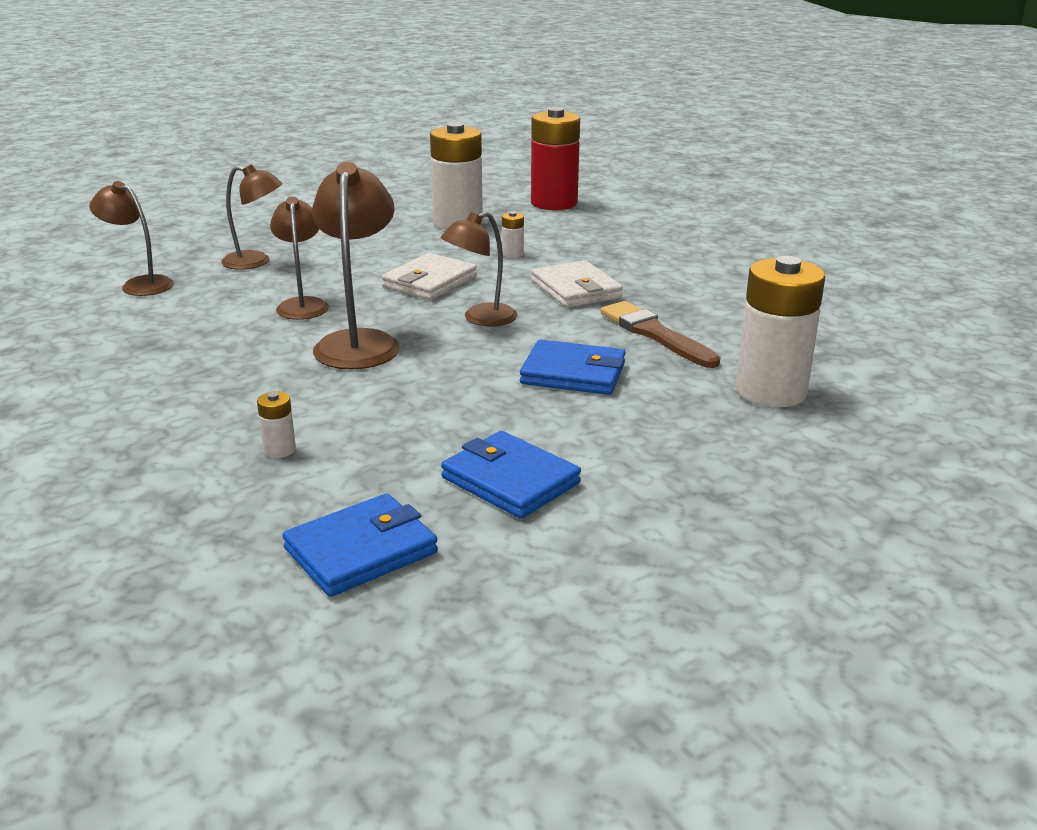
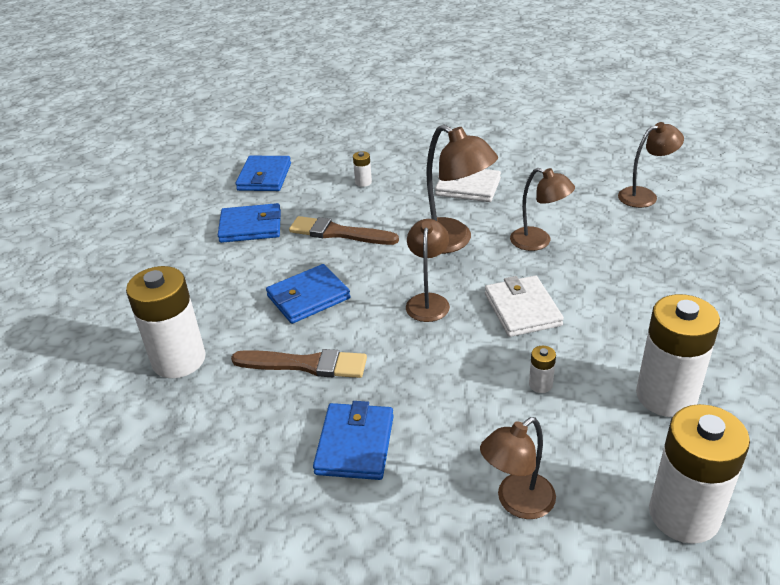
camera: 135 degrees right, 10 degrees up
(255, 262) = (650, 249): brown lamp -> brown lamp (517, 502)
(433, 410) = (339, 233): none -> brown brush
(554, 203) = (684, 514): red battery -> white battery
(576, 289) = (423, 375): white wallet -> white wallet (468, 187)
(685, 286) = (355, 444): none -> blue wallet

